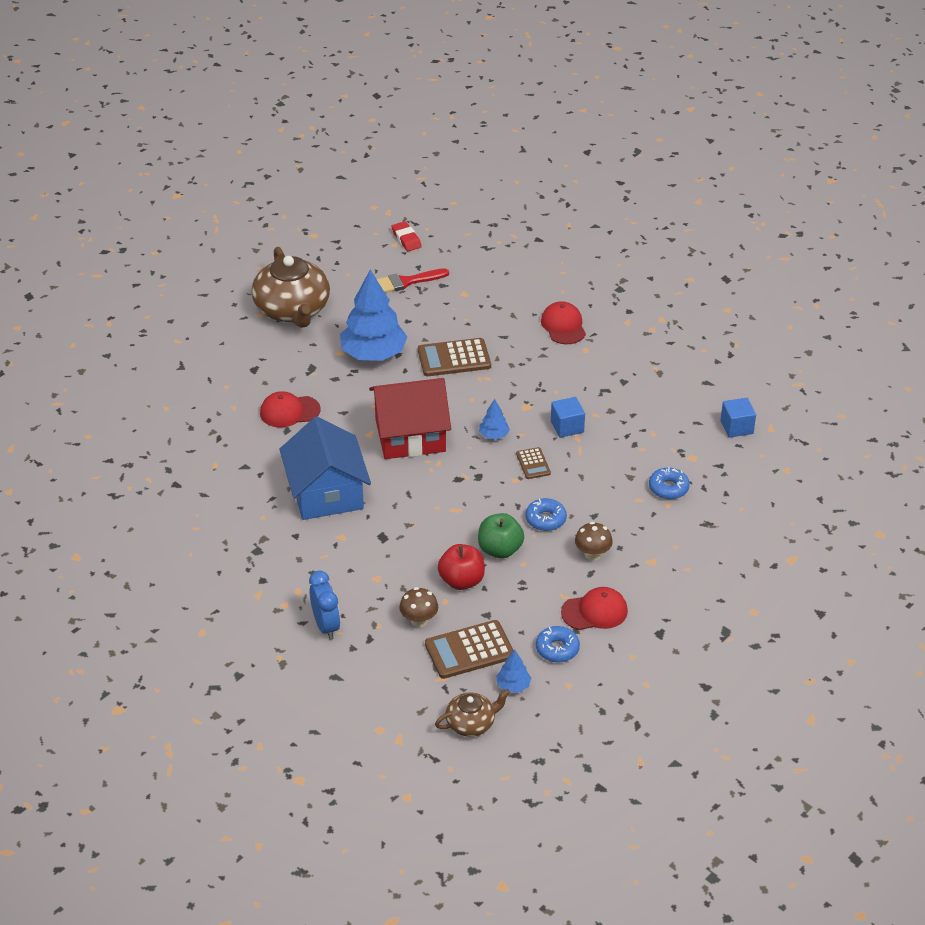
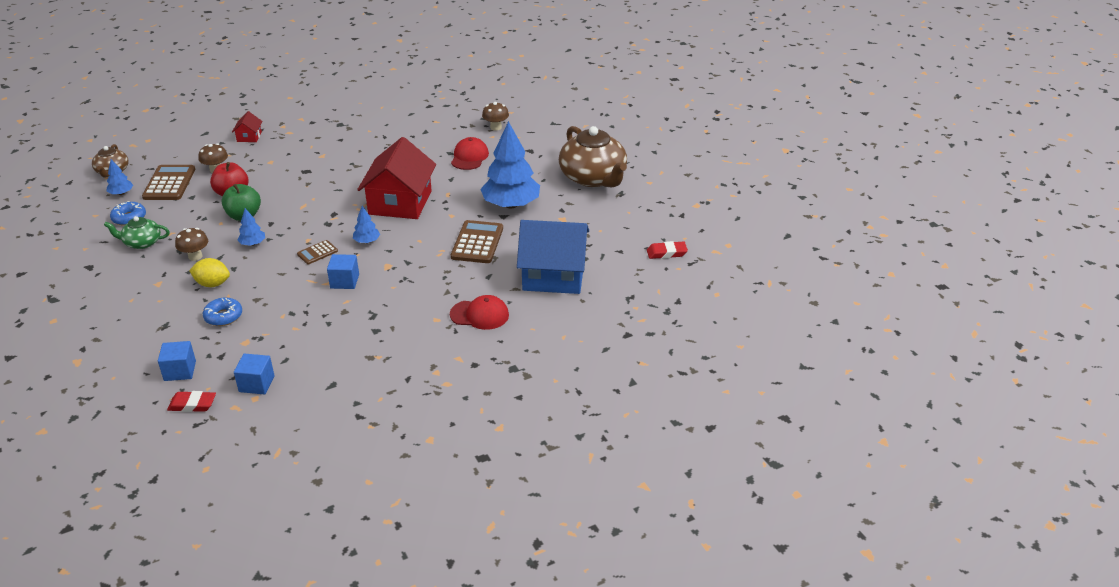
camera: 110 degrees right, 5 degrees down
(210, 410) = (496, 127): none -> brown mushroom
(292, 310) = (593, 178): brown teapot -> brown teapot turned 120 degrees counterclockwise
(326, 493) = (370, 157): blue house -> blue house (553, 275)
(326, 626) = (249, 137): blue clock -> red house
(406, 282) = (600, 240): red brush -> none
(533, 463) = (317, 253): brown calculator -> brown calculator turned 45 degrees counterclockwise
(545, 519) = (253, 244): blue donut -> blue tree
(595, 612) = (142, 243): red cap -> green teapot
(627, 519) = (212, 284): none -> yellow lemon
(755, 482) = (180, 371): none -> blue cube
(786, 455) = (192, 404): none -> red eraser

